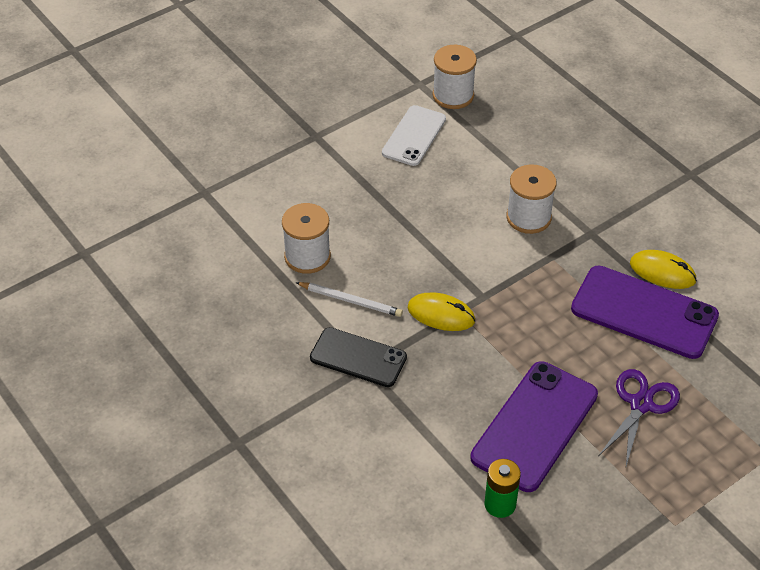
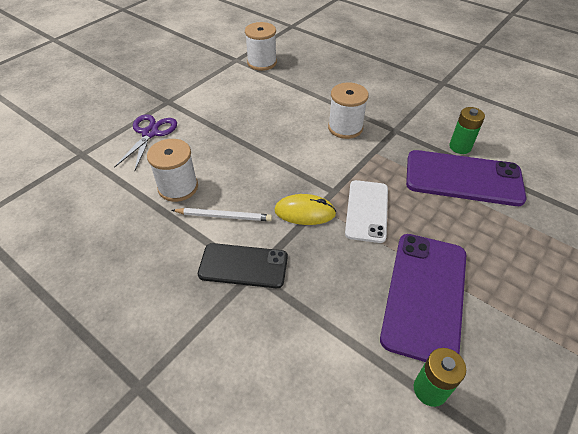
camera: 15 degrees left, 0 degrees up
(414, 136) = (242, 90): white phone -> white phone (367, 210)
(641, 404) = (502, 253): purple scissors -> purple scissors (150, 133)
(662, 272) = (460, 147): yellow mouse -> green battery

